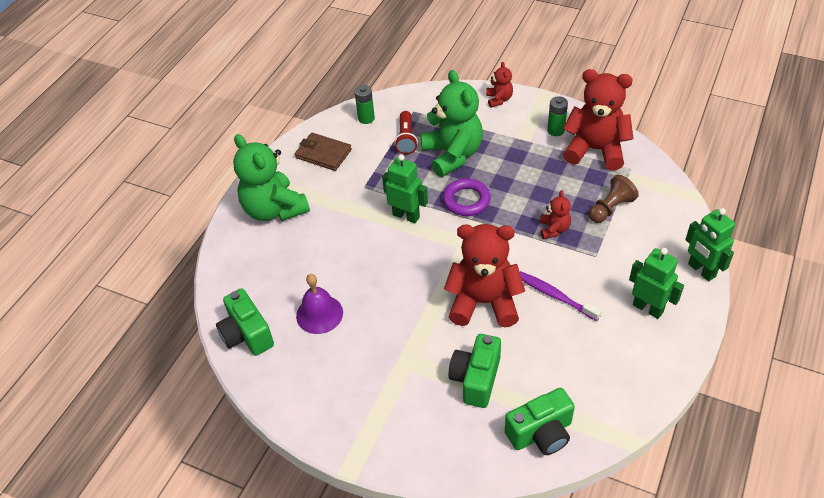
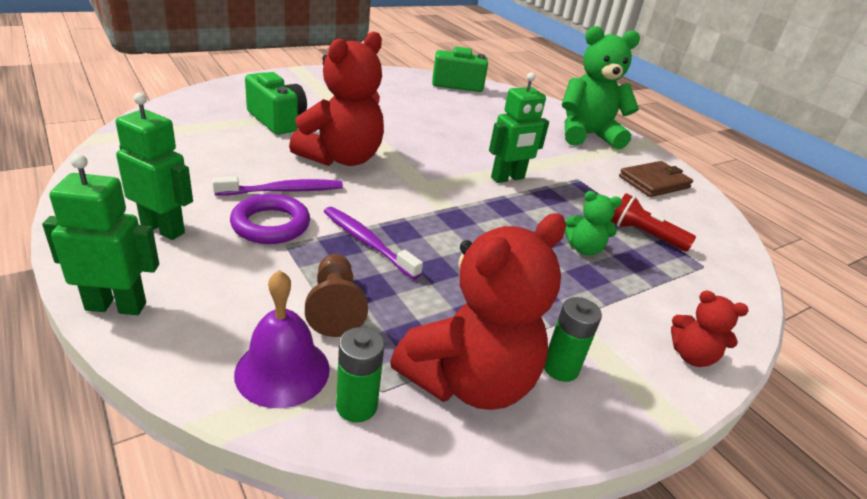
camera: 115 degrees right, 15 degrees down
(319, 314) = (439, 106): purple bell -> purple bell (282, 371)
(366, 118) = (707, 229): green battery -> green battery (356, 406)
(452, 155) = (584, 249): green teddy bear -> green teddy bear, size x0.47
(466, 200) = (490, 217): purple ring -> purple ring (270, 225)
(541, 433) = (185, 116): green camera -> none
(554, 229) = (368, 243): red teddy bear -> purple toothbrush
(648, 308) = (163, 228): green robot -> green robot turned 135 degrees counterclockwise

